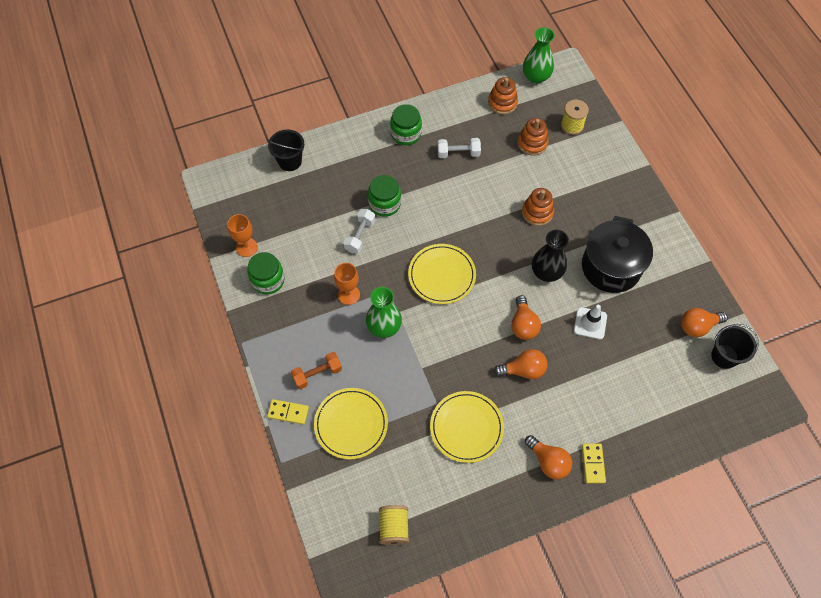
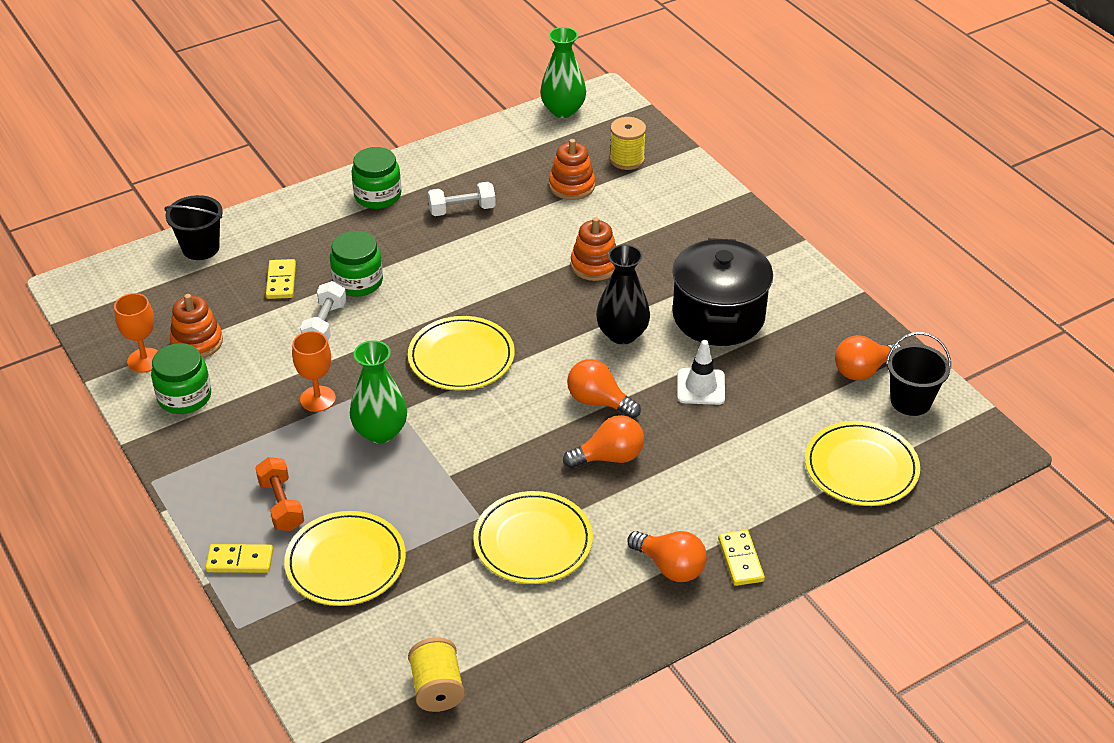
camera: 10 degrees left, 20 degrees down
(317, 374) = (281, 505): orange dumbbell -> orange dumbbell turned 75 degrees counterclockwise
(337, 196) = (281, 281): none -> yellow domino
(502, 103) = (518, 145): orange stacking toy -> orange stacking toy (197, 342)
(523, 325) = (598, 401): orange light bulb -> orange light bulb turned 135 degrees clockwise
(682, 404) = (861, 467): none -> yellow plate

